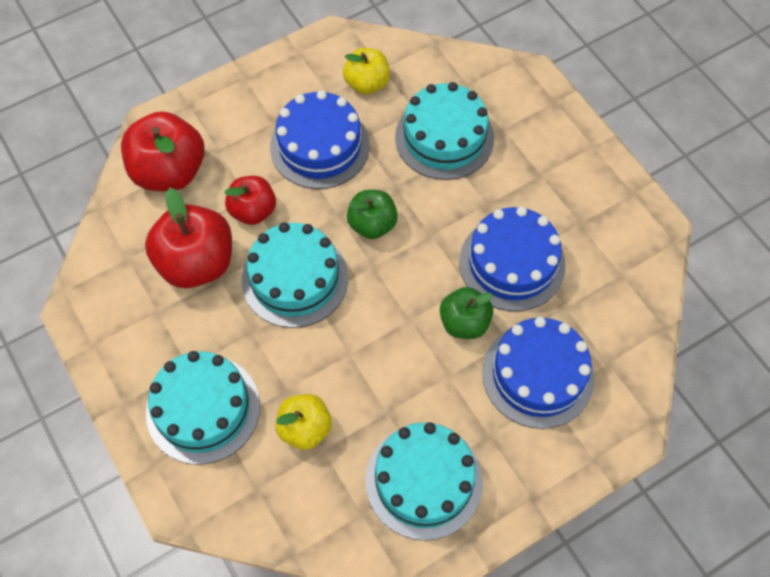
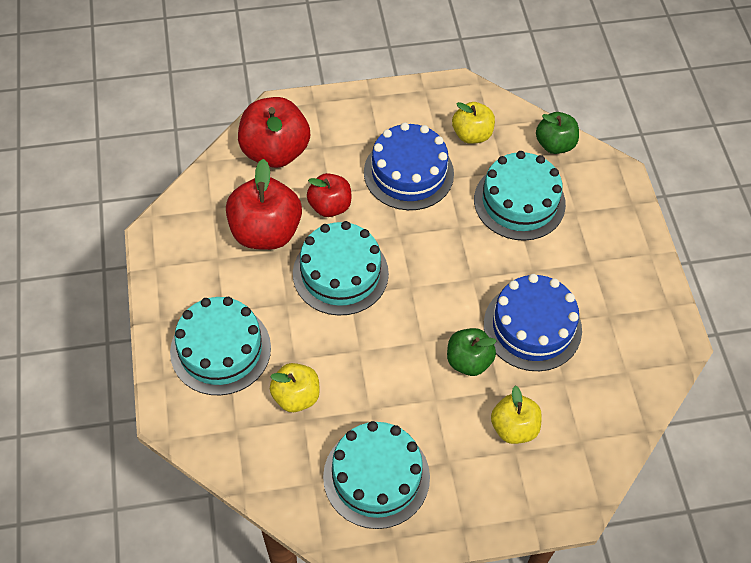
camera: 20 degrees right, 5 degrees down
(372, 224) = (425, 252): green apple -> green apple (554, 144)
(538, 375) = (513, 427): blue cake -> yellow apple

